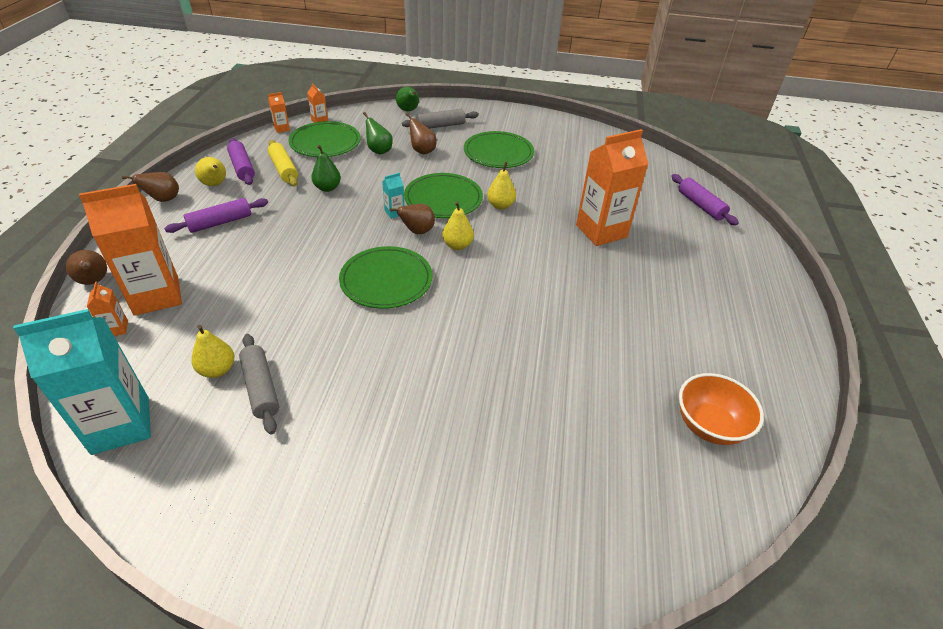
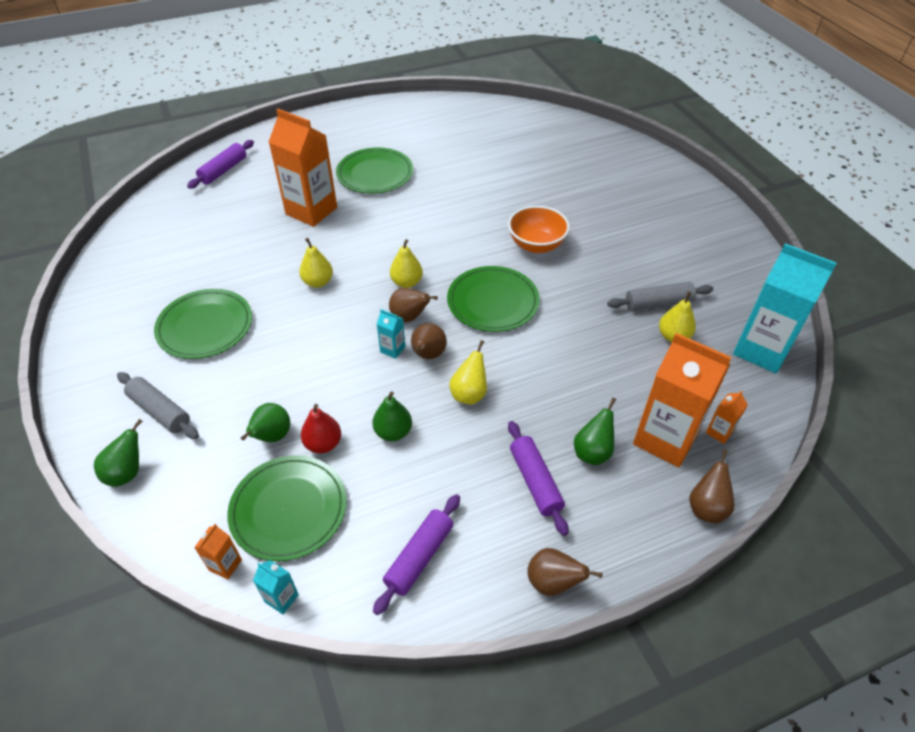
camera: 120 degrees left, 5 degrees up
(201, 256) = (592, 452): none -> green pear
(215, 184) = (478, 554): yellow pear -> yellow pear (469, 394)
(220, 222) = (535, 481): purple rolling pin -> purple rolling pin turned 45 degrees clockwise
(261, 388) = (658, 303): grey rolling pin -> grey rolling pin turned 45 degrees clockwise
(281, 128) = (281, 598): orange carton -> turquoise carton
(284, 169) = (388, 505): yellow rolling pin -> none
(352, 164) = (323, 444): none -> red pear
(422, 151) = (244, 394): brown pear -> brown pear (428, 355)
(443, 199) = (338, 326): green plate -> green plate (375, 174)
(709, 425) = (478, 125): orange bowl -> orange bowl (536, 245)

